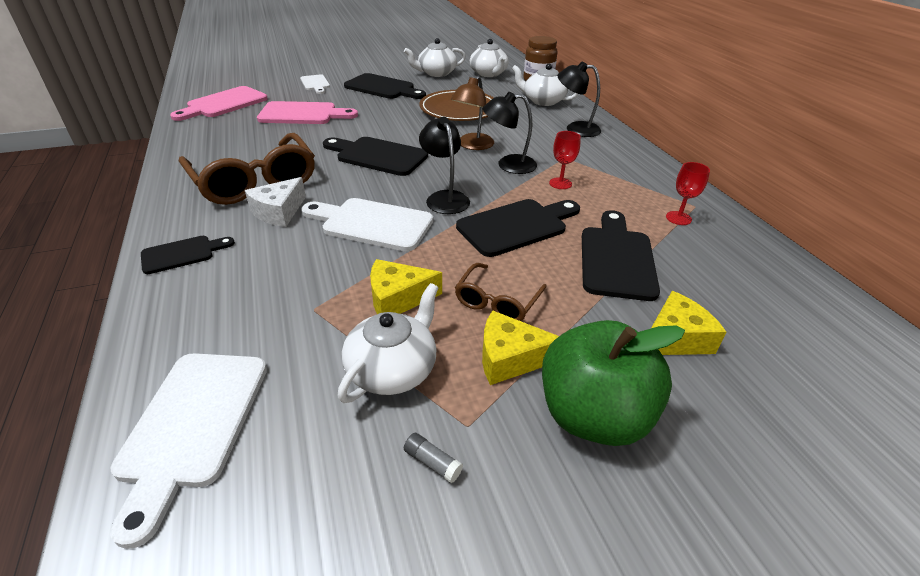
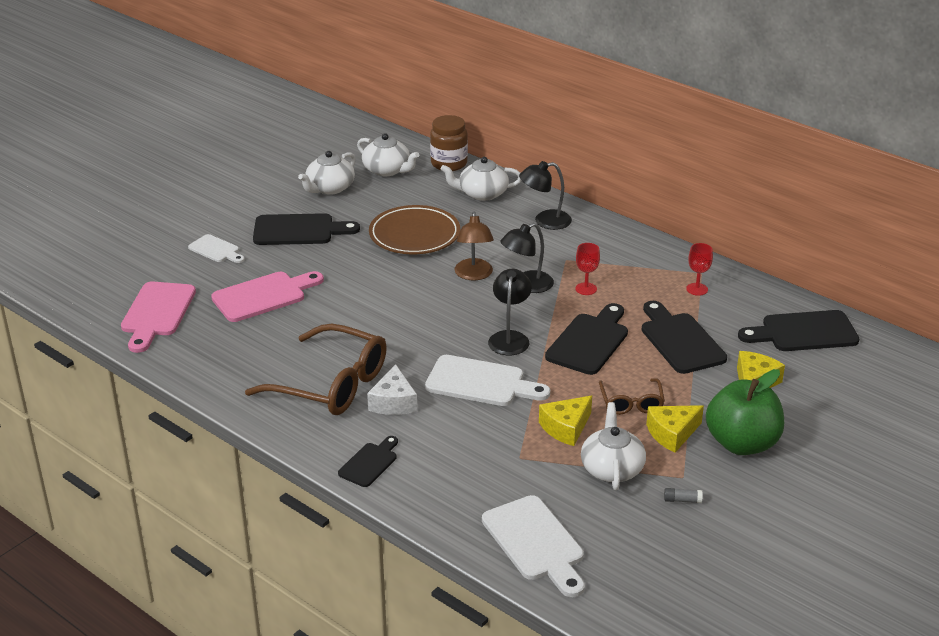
camera: 30 degrees left, 5 degrees down
(372, 224) = (481, 382): white cutting board -> white cutting board turned 150 degrees counterclockwise
(378, 156) = (404, 318): black cutting board -> black cutting board (804, 332)
(444, 198) = (509, 338): black lamp -> black lamp turned 60 degrees clockwise

